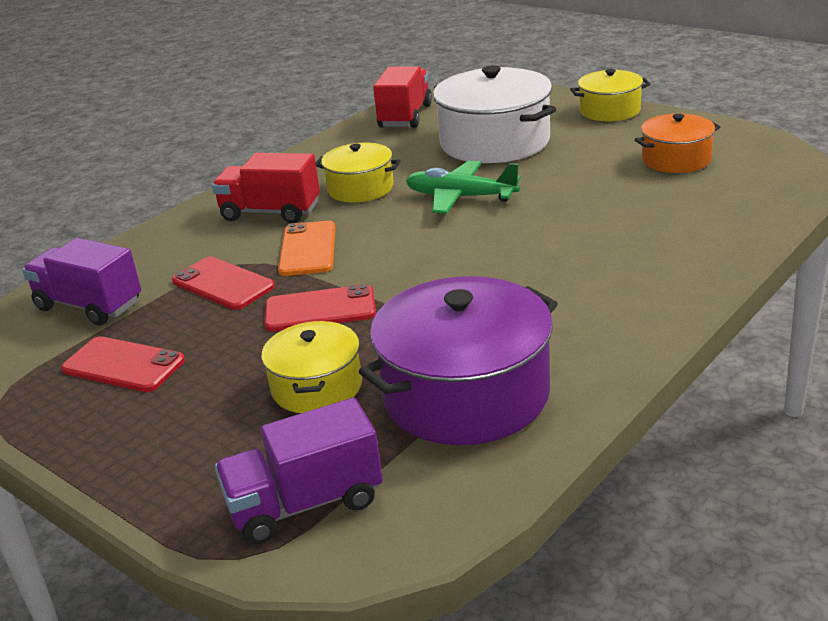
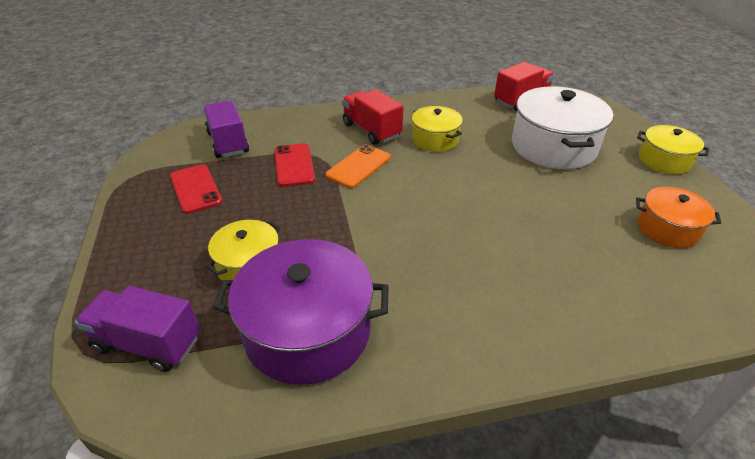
camera: 35 degrees right, 10 degrees up
(320, 309) = (314, 212): red phone -> none
(461, 197) = (482, 177): green plane -> none

